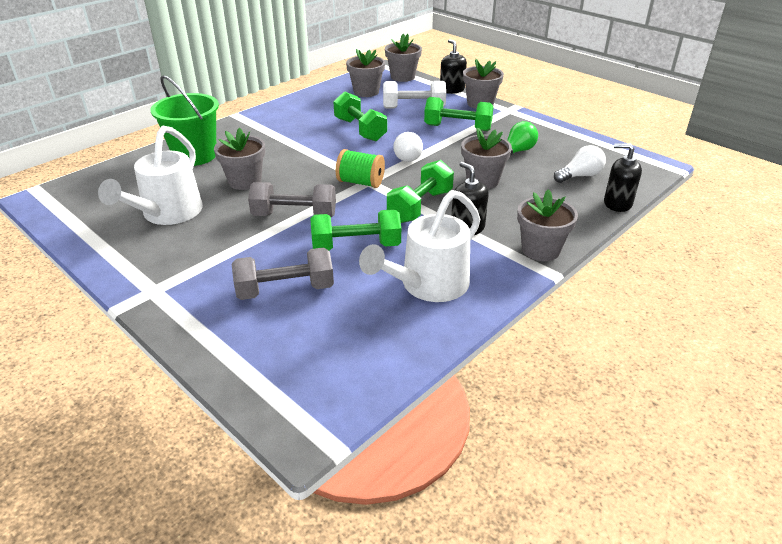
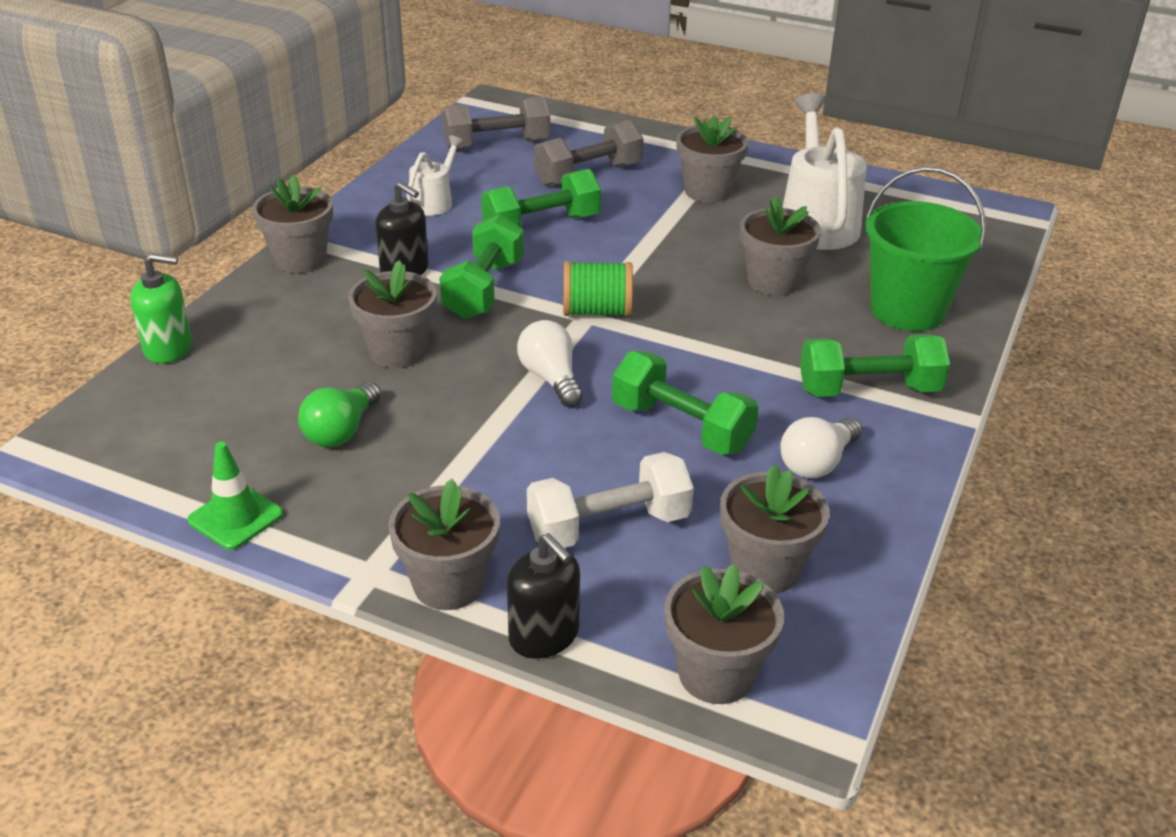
camera: 160 degrees right, 0 degrees up
(209, 253) = (708, 191): none -> grey flower pot
(294, 216) = (651, 247): grey dumbbell -> grey dumbbell (497, 144)
(427, 286) = (434, 201): white watering can -> white watering can, size x0.54
(457, 128) = (480, 476): green dumbbell -> green dumbbell (869, 390)
(563, 131) = (235, 517): none -> green traffic cone
(580, 176) = (221, 393): white light bulb -> white light bulb (817, 463)
(617, 203) = (168, 348): black soap dispenser -> green soap dispenser

